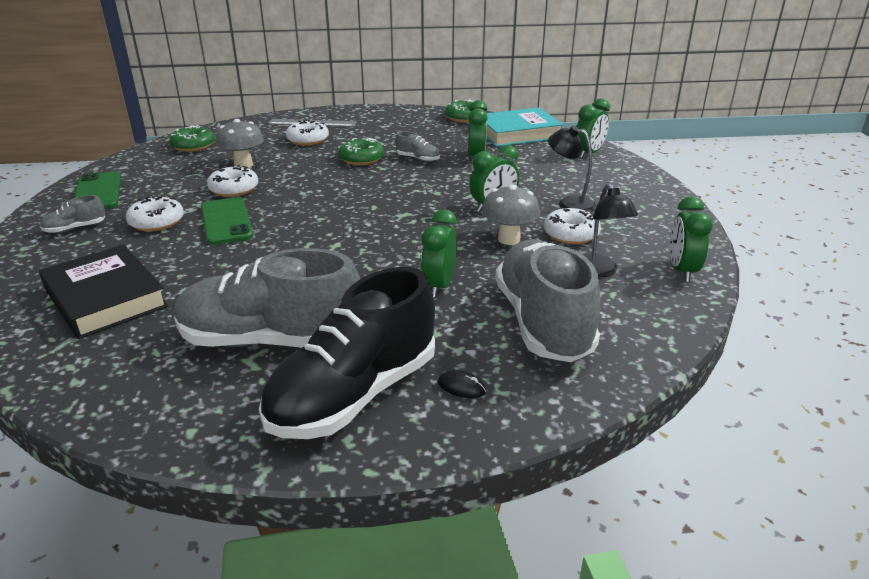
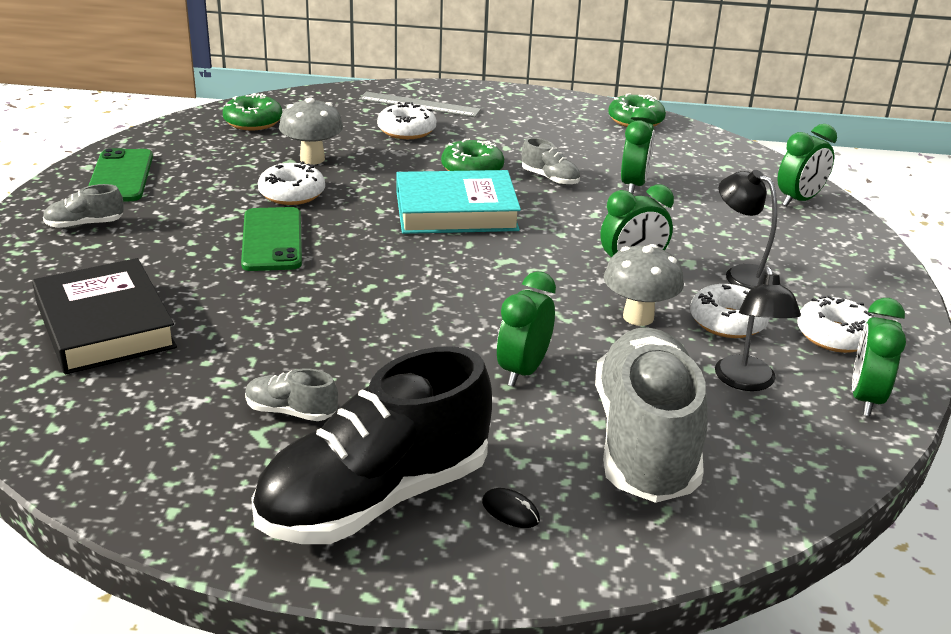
camera: 10 degrees right, 0 degrees up
(157, 222) = (185, 229): white donut -> white donut (835, 336)
(271, 340) = (291, 412): grey shoe -> grey shoe, size x0.41
(517, 133) = (705, 154): turquoise book -> turquoise book (456, 211)

